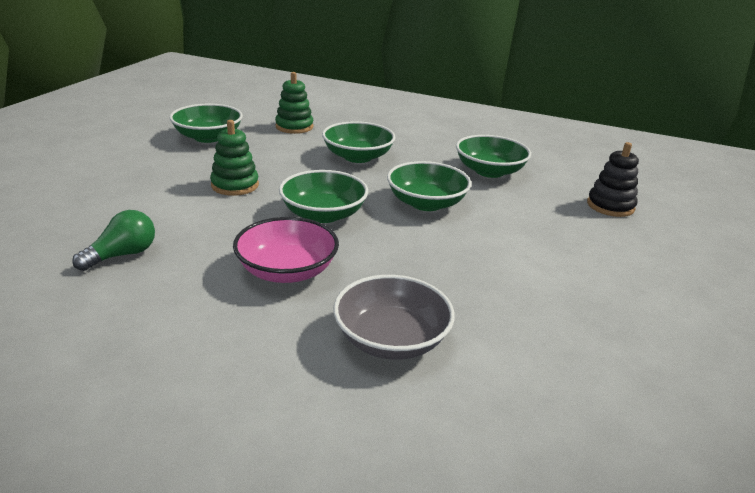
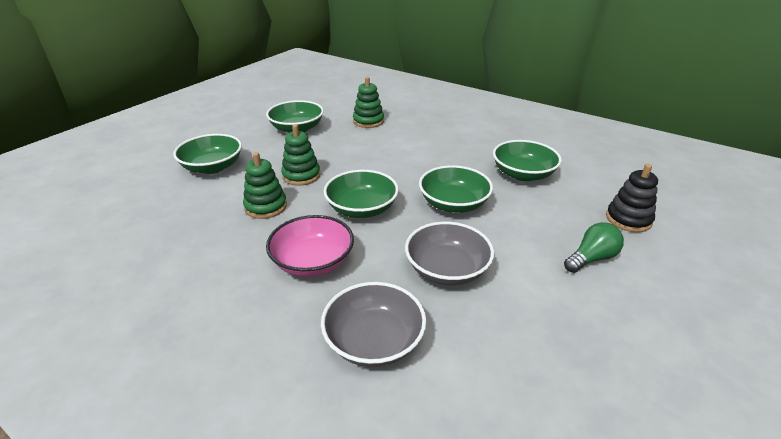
camera: 15 degrees right, 5 degrees up
(122, 255) = (195, 235): green light bulb -> green light bulb (591, 258)
(203, 219) = (266, 207): none -> green stacking toy
(358, 157) = (410, 153): green bowl -> green bowl (212, 167)
(444, 265) = (447, 269): none -> grey bowl

